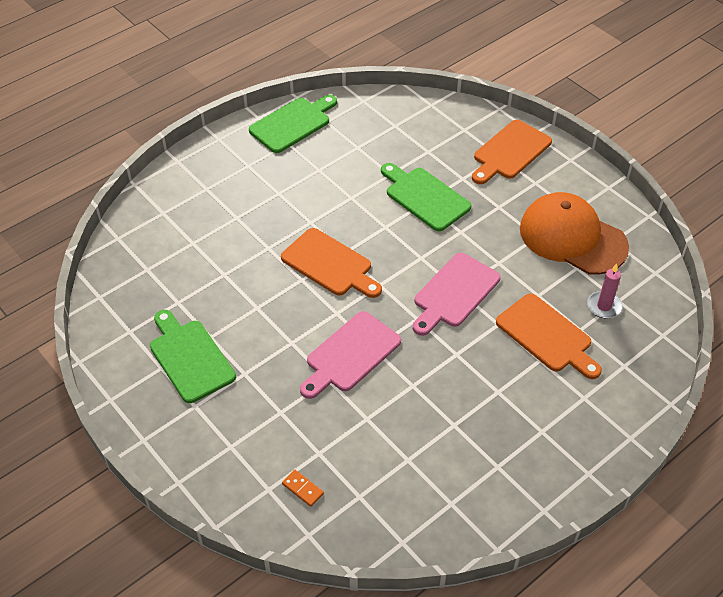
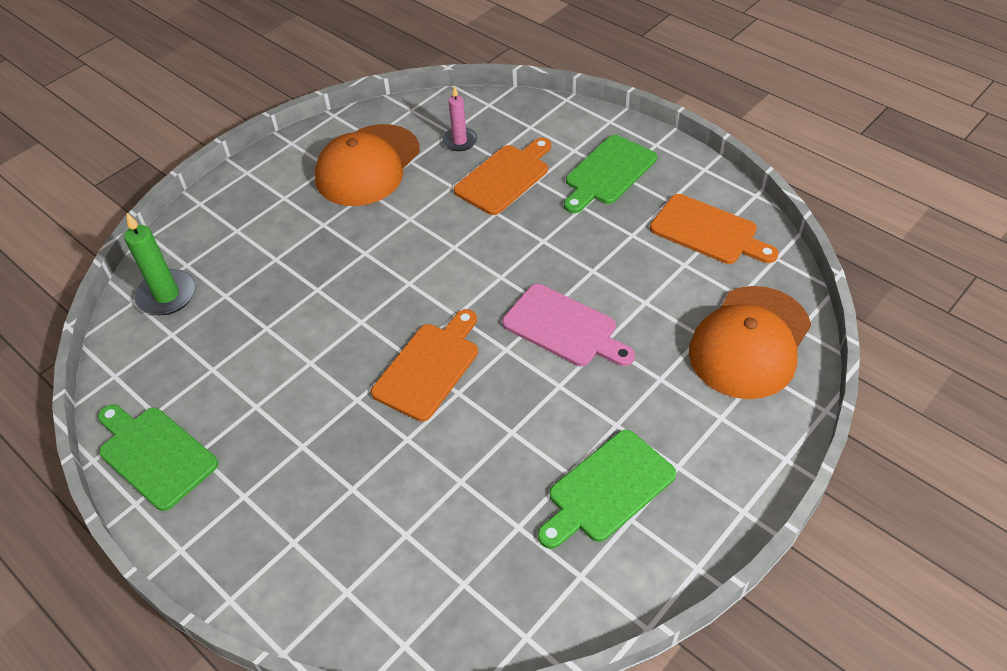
camera: 95 degrees left, 0 degrees up
(302, 489) = (749, 342): orange domino -> orange cap
(425, 197) = (308, 290): green cutting board -> green cutting board (608, 173)
(434, 121) = (167, 295): none -> green candle
(454, 293) = (459, 250): pink cutting board -> none
(510, 152) = (231, 221): orange cutting board -> orange cutting board (708, 231)

